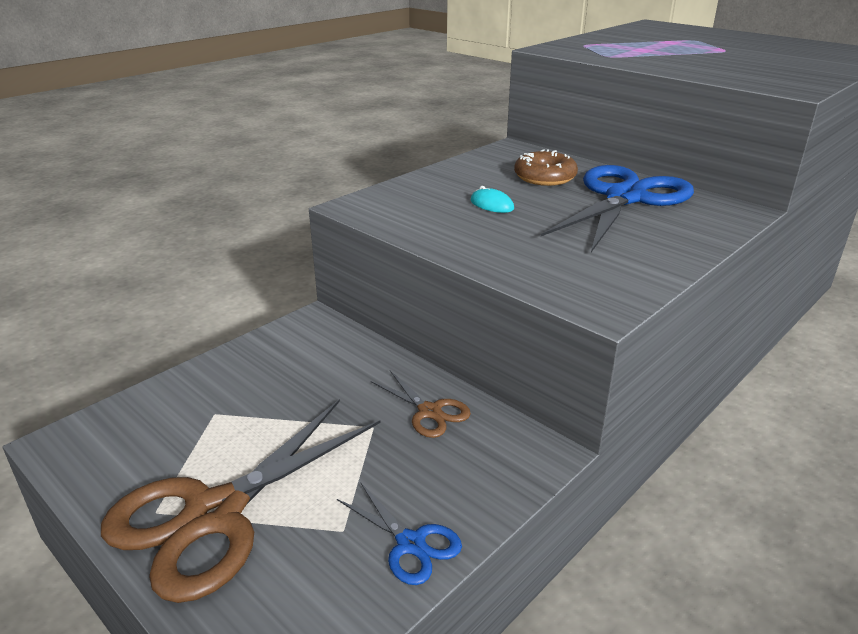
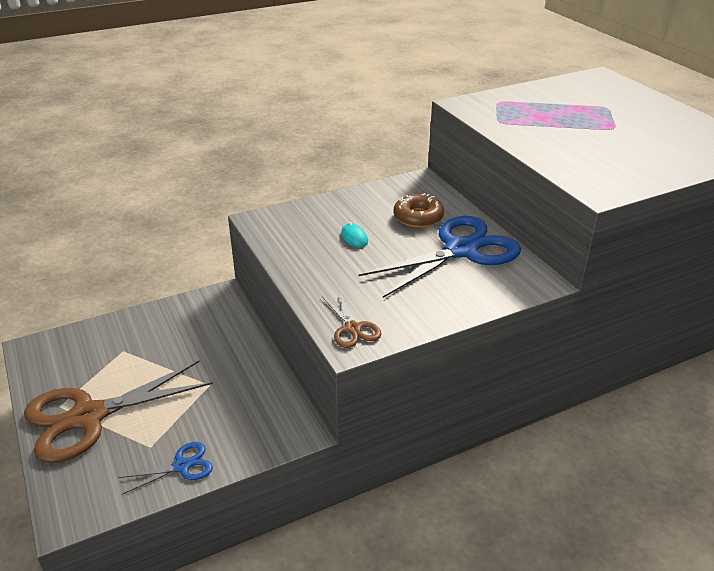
camera: 20 degrees right, 5 degrees up
(410, 543) = (182, 466): blue scissors -> blue scissors turned 90 degrees counterclockwise
(429, 412) = (251, 383): brown scissors -> brown scissors (352, 328)

